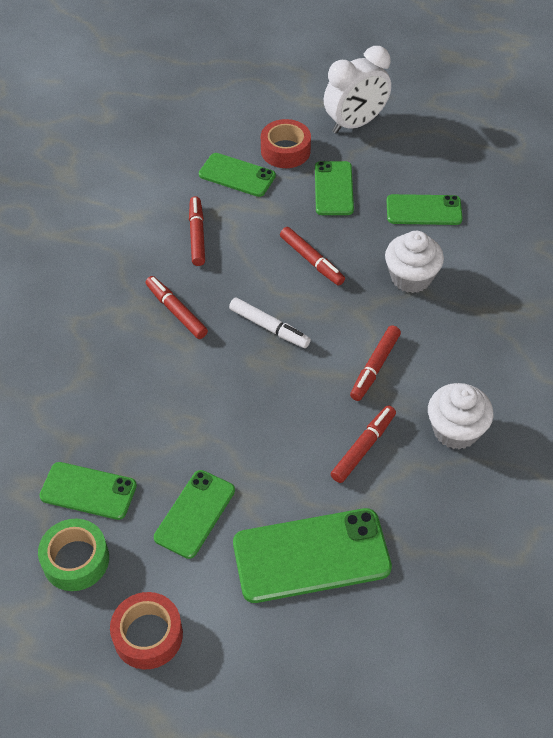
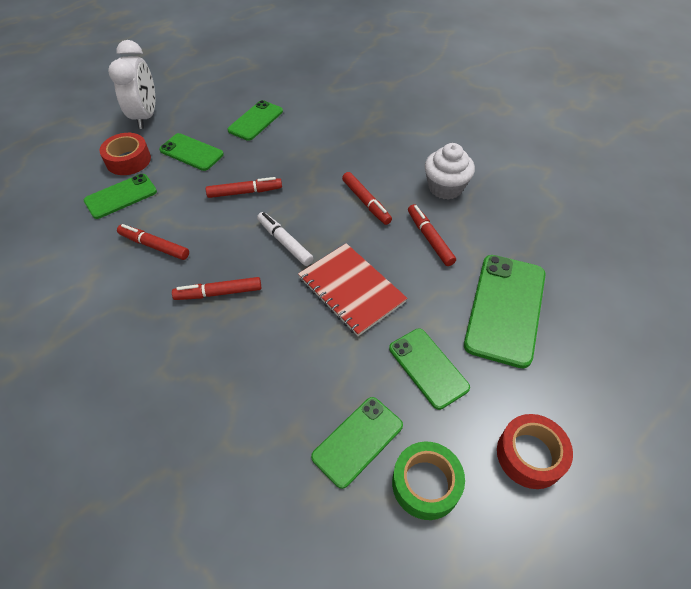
camera: 60 degrees left, 0 degrees up
(246, 410) = (351, 290): none -> red notebook
(269, 327) = (284, 242): white marker -> white marker turned 105 degrees counterclockwise
(411, 277) = (306, 151): white cupcake -> none

